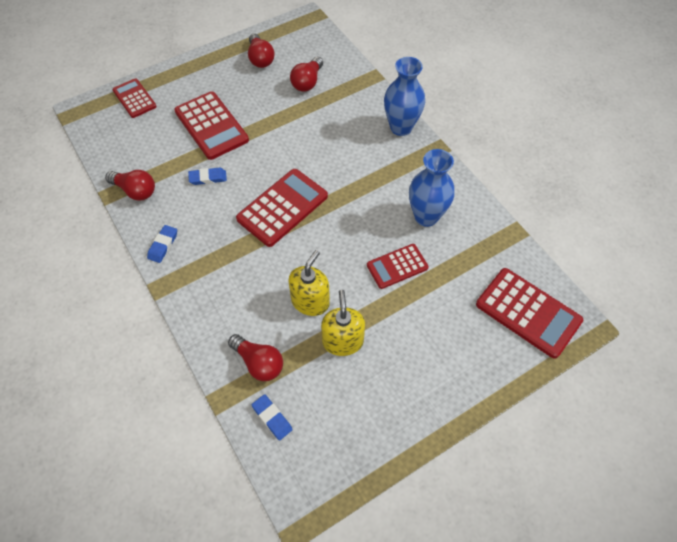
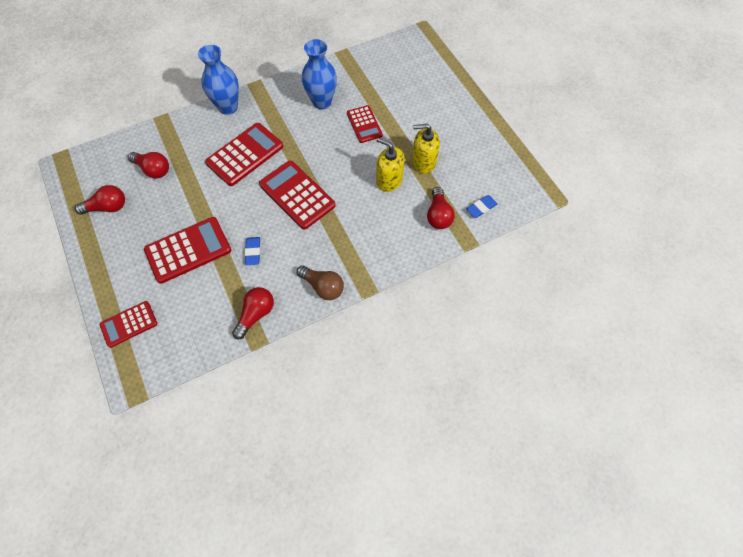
camera: 85 degrees left, 5 degrees up
(163, 245) = (323, 286): blue eraser -> brown light bulb
(258, 362) = (438, 215): red light bulb -> red light bulb turned 135 degrees clockwise
(528, 313) = (408, 59): red calculator -> red calculator (245, 155)

